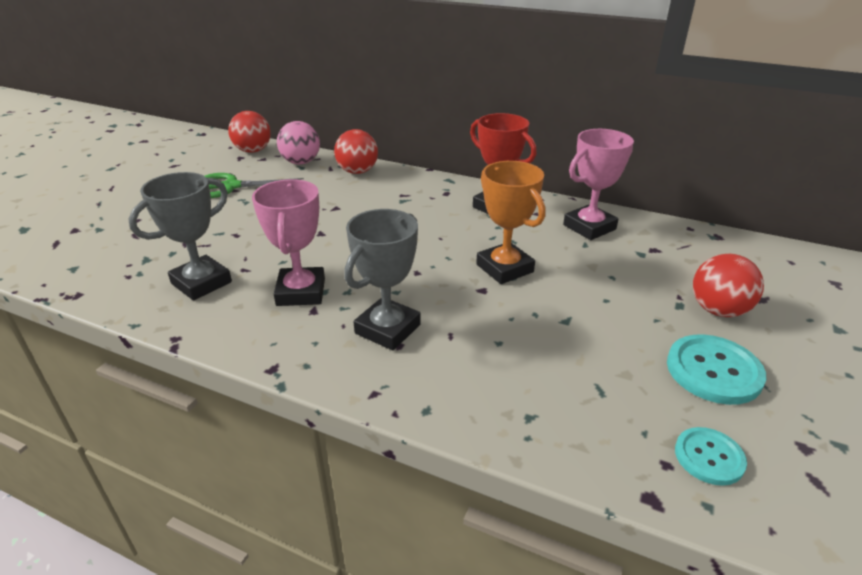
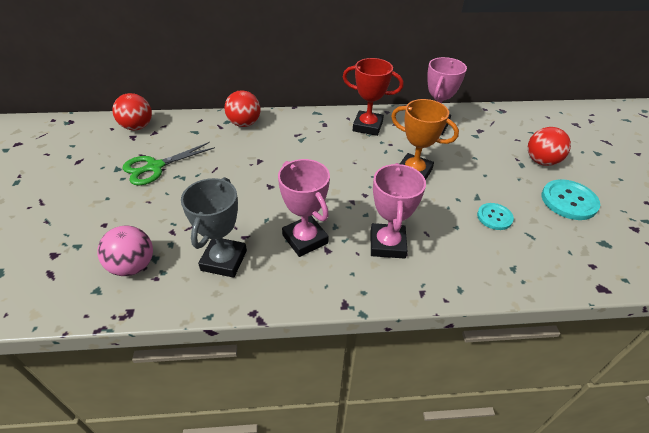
camera: 30 degrees left, 10 degrees up
(301, 162) = (190, 127): pink ball -> pink ball (133, 266)
(387, 329) = (387, 244): grey trophy -> pink trophy
(709, 457) = (605, 253): turquoise button -> turquoise button (494, 217)

